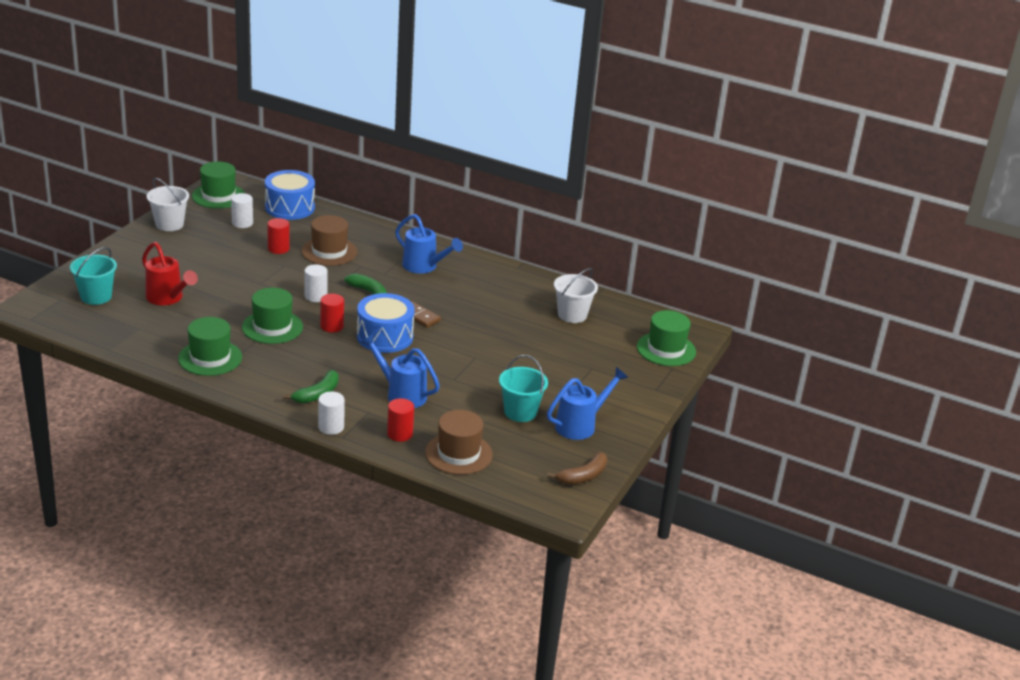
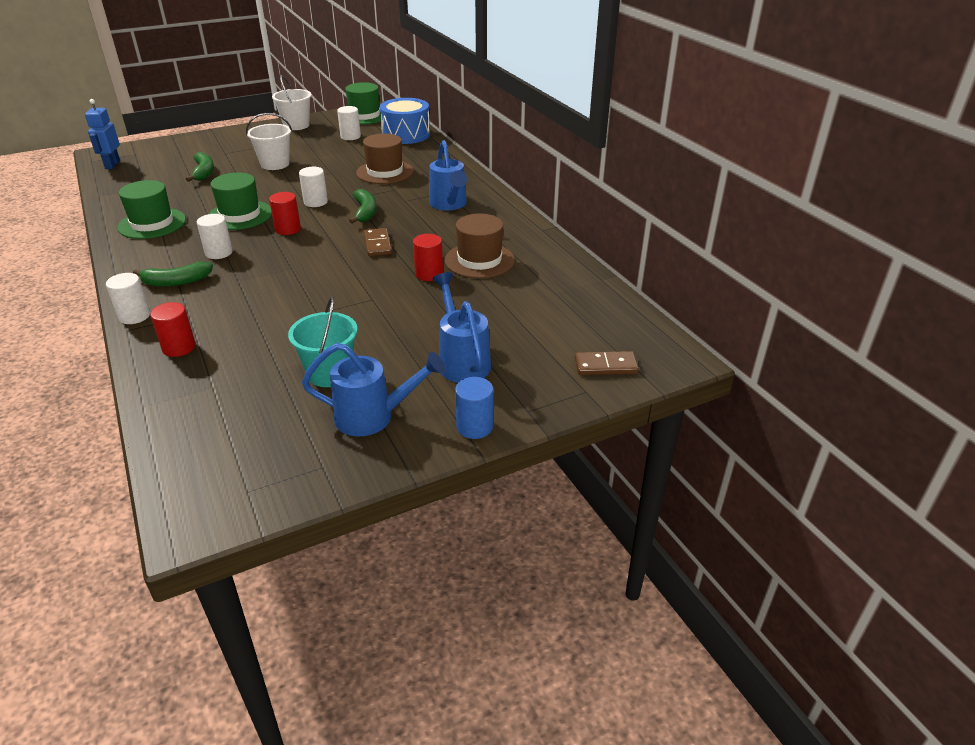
camera: 40 degrees right, 5 degrees up
(61, 317) = (112, 165): none -> blue robot
(96, 296) = (160, 158): turquoise bucket -> none
(167, 298) = (204, 172): red watering can -> green banana
(278, 249) = (347, 160): red cylinder -> red cylinder (429, 274)
(310, 362) = (219, 253): none -> white cylinder
(385, 337) = (318, 252): blue drum -> none
(401, 394) = (246, 309): blue watering can -> blue watering can (462, 361)
(458, 453) = (197, 393): brown hat -> brown hat (479, 260)
(572, 315) = (538, 291): white bucket -> white bucket (275, 164)
(583, 476) = (281, 485): brown banana -> none
(640, 409) = (474, 427): none -> blue cylinder
(666, 349) = (605, 366): green hat -> brown domino

